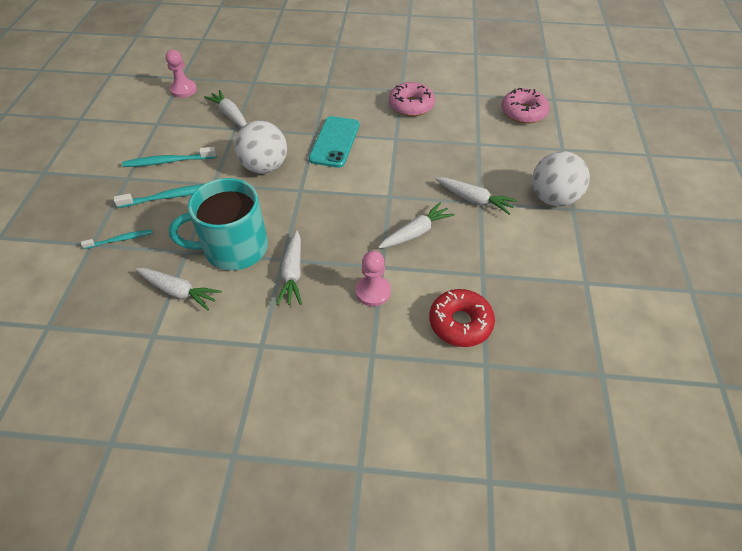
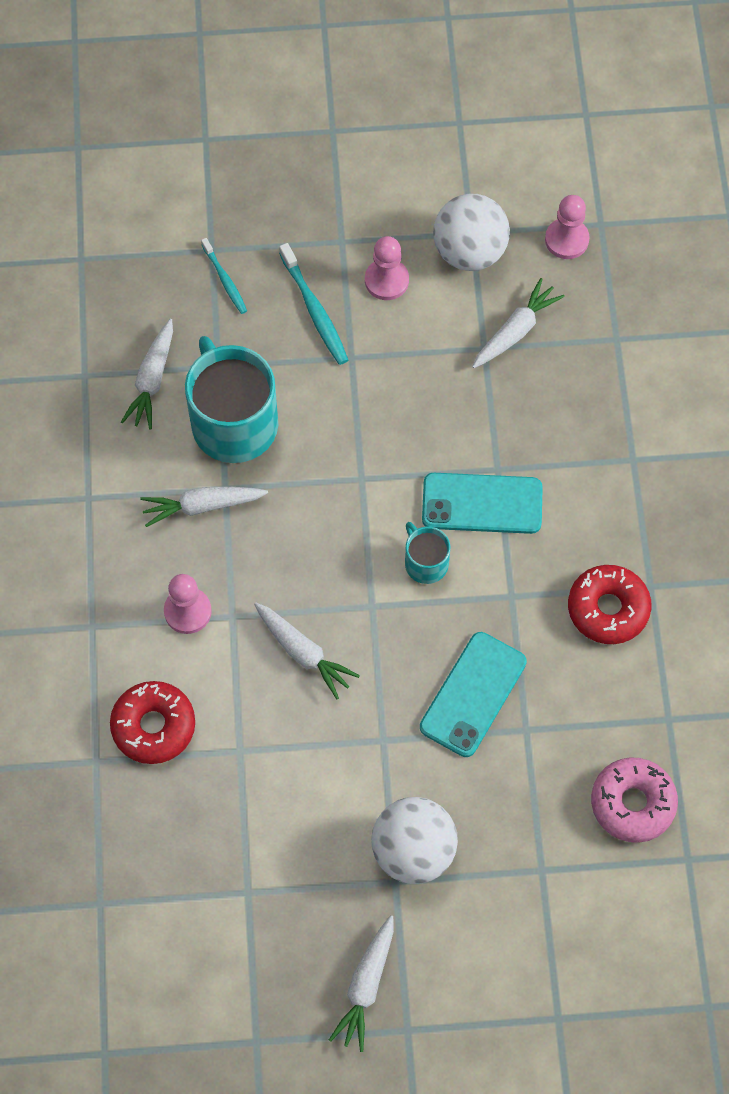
camera: 80 degrees right, 15 degrees up
(168, 161) = (386, 280): turquoise toothbrush -> pink pawn
(265, 167) = (402, 416): white ball -> white ball (469, 251)
(366, 169) = (425, 562): none -> turquoise mug
(411, 105) = (608, 609): pink donut -> red donut
(454, 161) = (473, 694): none -> turquoise phone
(474, 199) = (387, 730): white carrot -> white carrot (366, 986)

